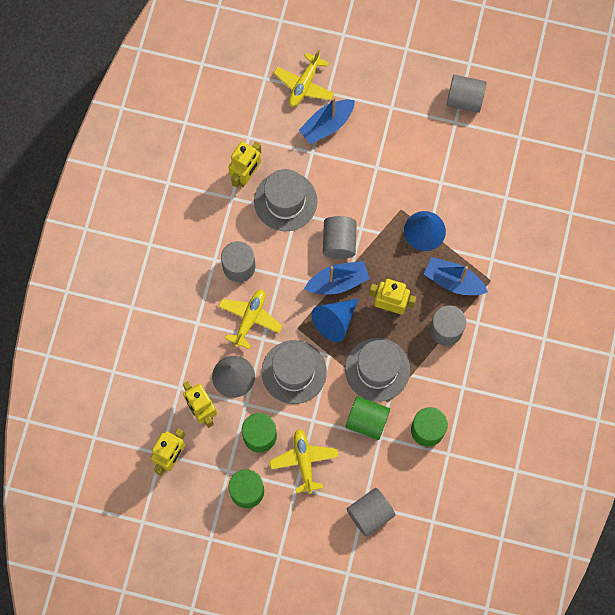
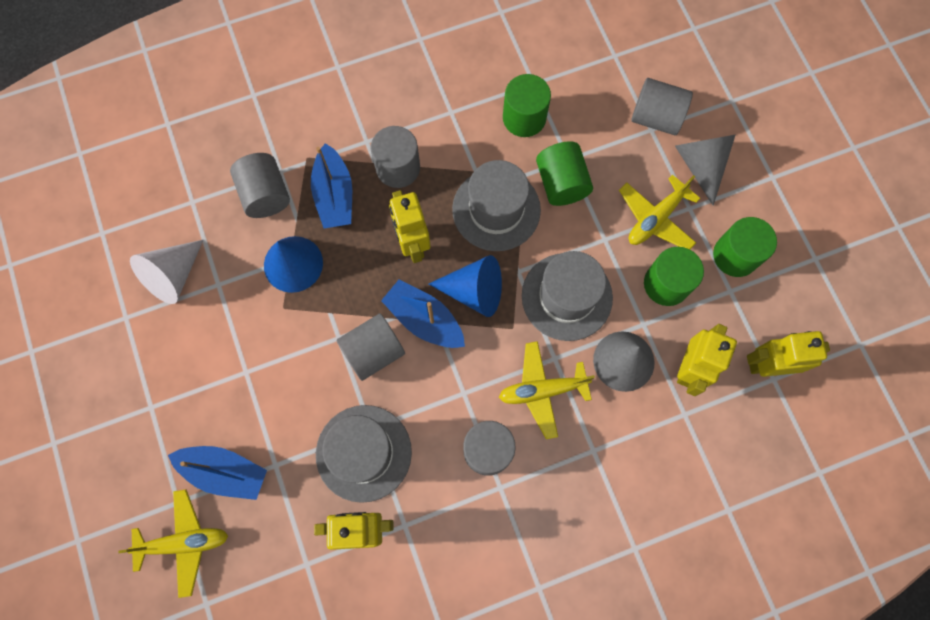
camera: 125 degrees left, 0 degrees up
(319, 517) = (700, 164): none -> grey cone
(463, 161) = (173, 276): none -> white cone
(464, 99) = (87, 325): grey cylinder -> grey cylinder (265, 194)

